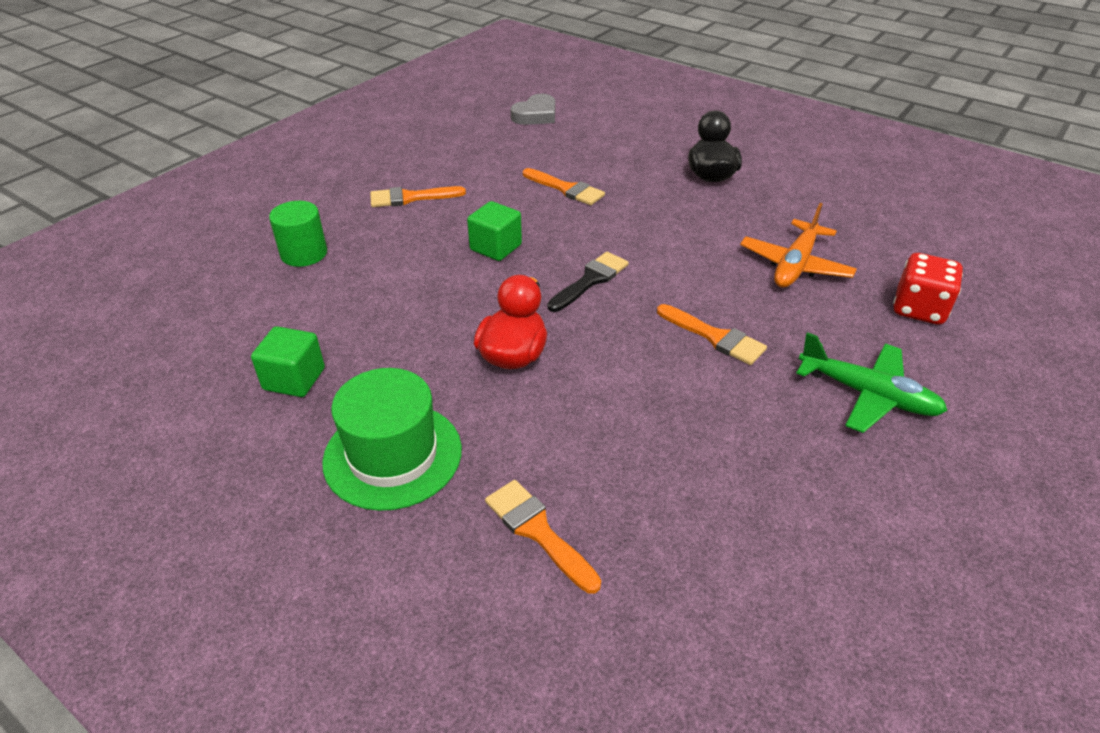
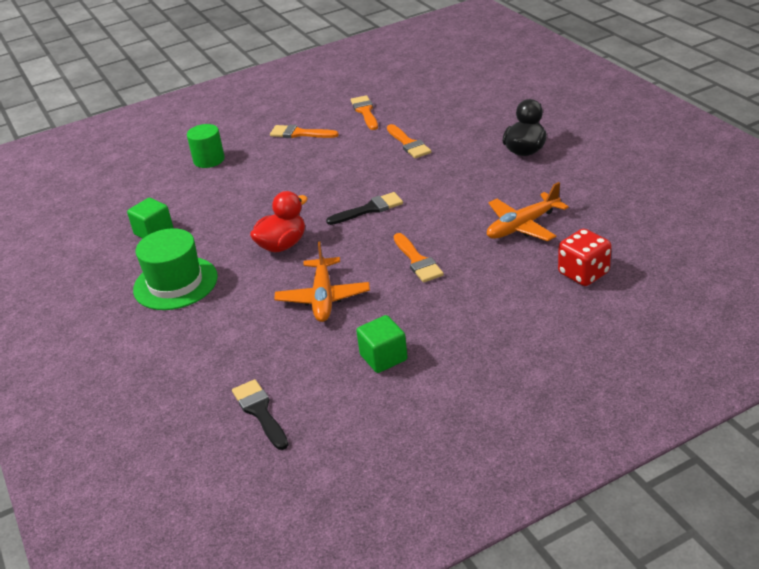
camera: 30 degrees right, 5 degrees down
(495, 247) = (327, 176): green cube -> green cube (383, 357)
(536, 115) = (436, 83): grey heart -> none
(537, 531) = (219, 338): orange brush -> orange brush (365, 112)
(638, 421) = (323, 298): none -> orange plane
(707, 644) = (260, 412): none -> black brush
(868, 395) = (484, 317): green plane -> none

